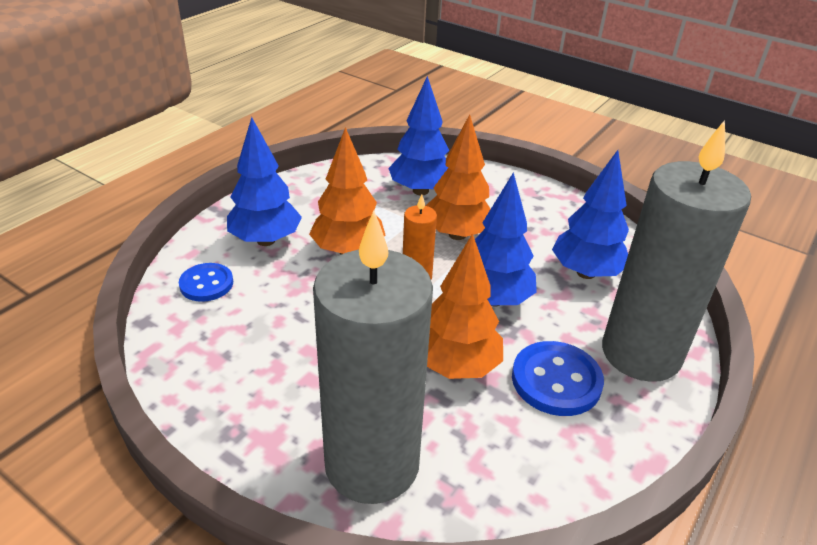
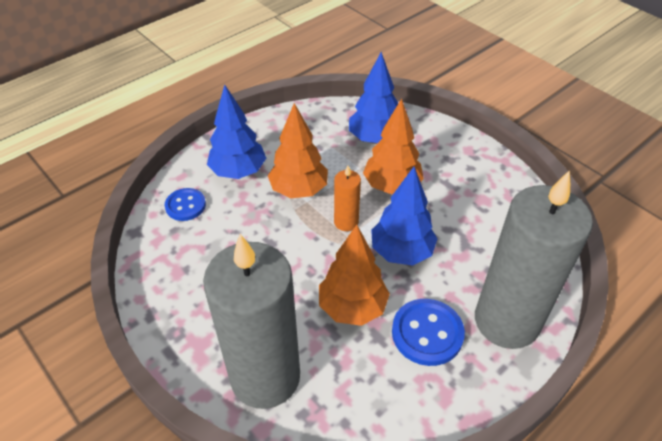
camera: 15 degrees right, 10 degrees up
(585, 273) = (488, 238): blue tree -> none

